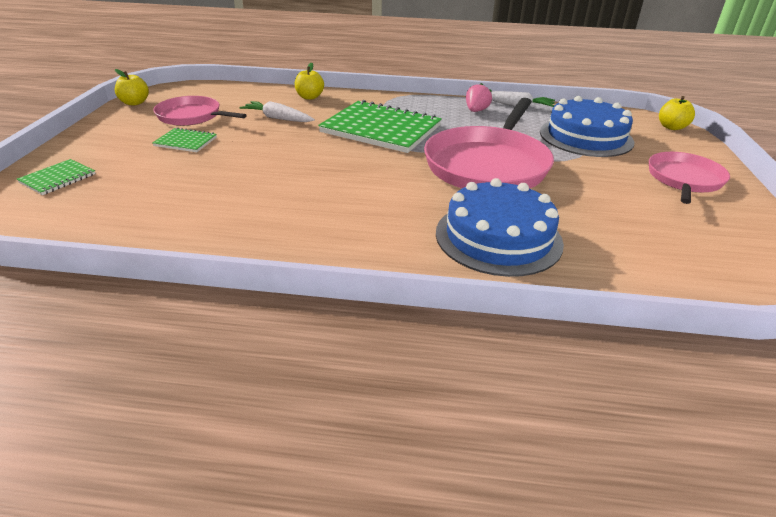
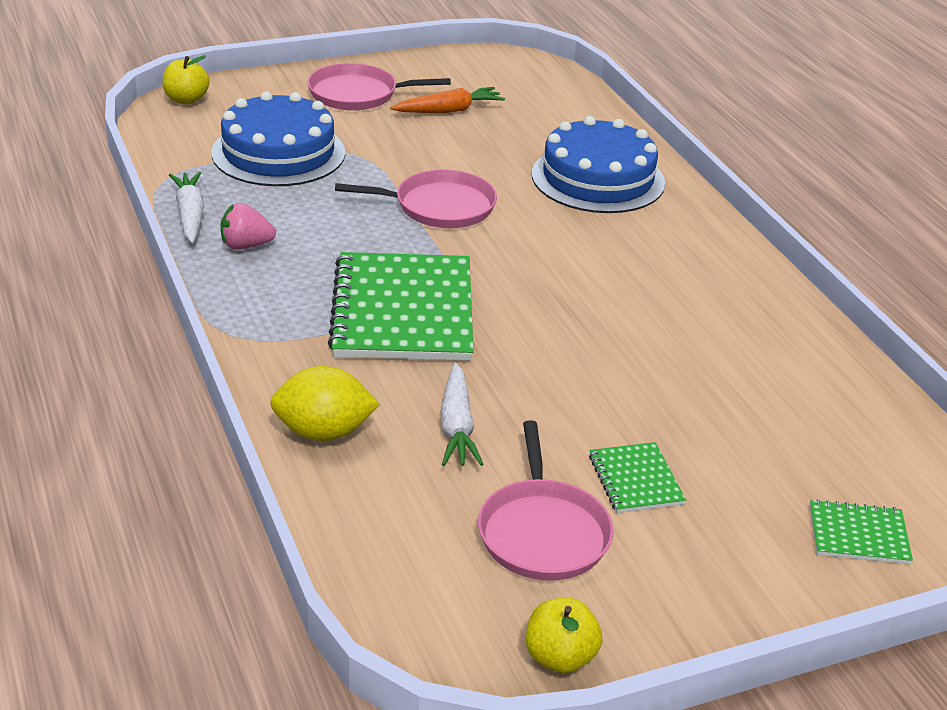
camera: 120 degrees left, 0 degrees up
(309, 97) = (323, 432): yellow apple -> yellow lemon
(488, 165) = (439, 206): pink pan -> pink pan, size x0.58
(650, 208) = (448, 110): none -> orange carrot

